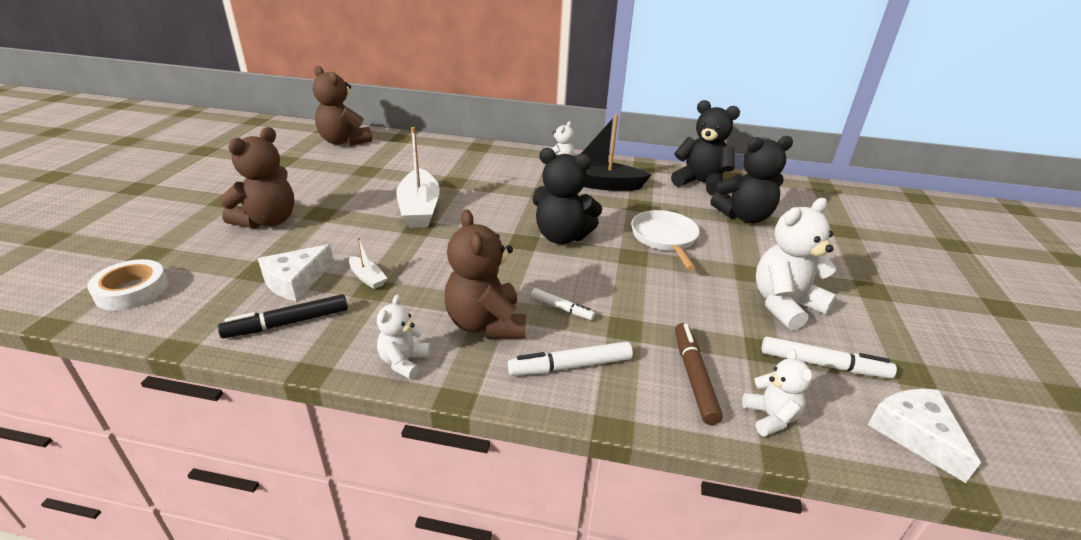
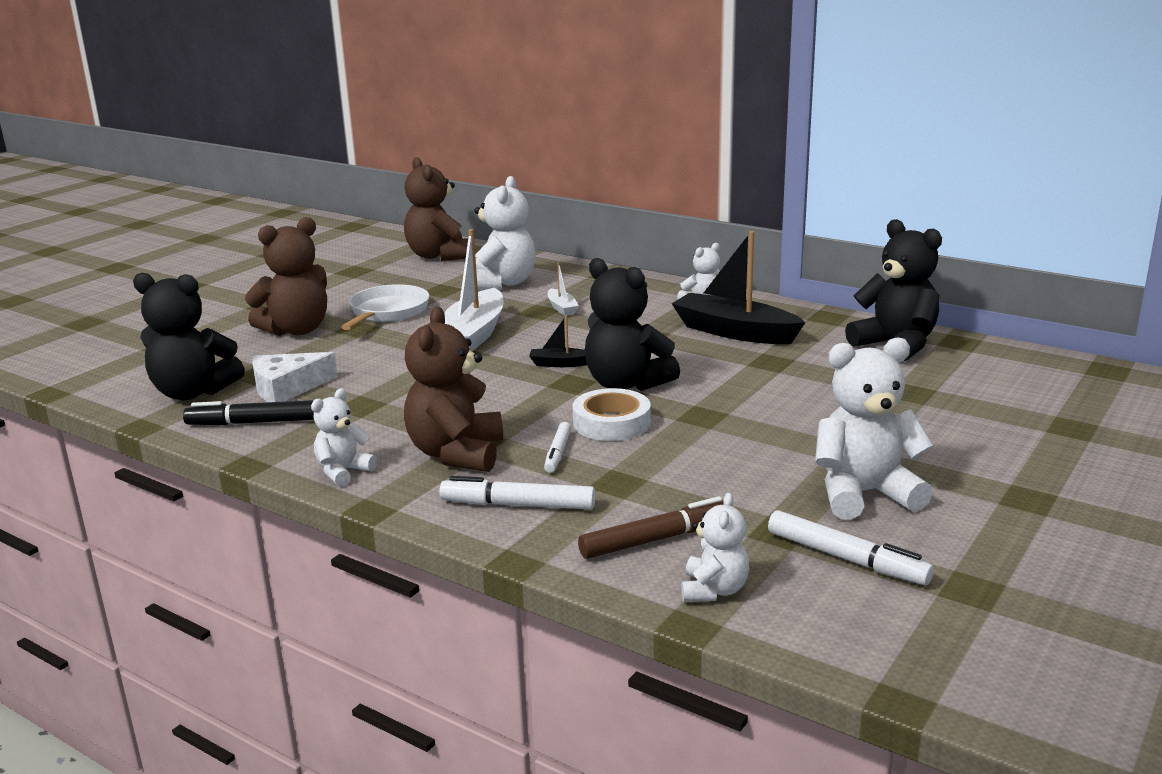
camera: 25 degrees right, 10 degrees down
(132, 290) = (132, 375): white tape -> white tape (611, 423)
(367, 278) = (362, 395): white boat -> white boat (562, 308)
(409, 161) = (502, 284): none -> white teddy bear
(502, 225) = (560, 364): none -> black boat
(562, 308) = (558, 453): white marker -> white marker turned 45 degrees clockwise
(665, 239) = (767, 403): white pan -> white pan (387, 312)
(694, 377) = (657, 539): brown marker -> brown marker turned 45 degrees clockwise
(744, 217) = (920, 392): black teddy bear -> black teddy bear (193, 392)
(915, 434) = (894, 642): white cheese -> none

